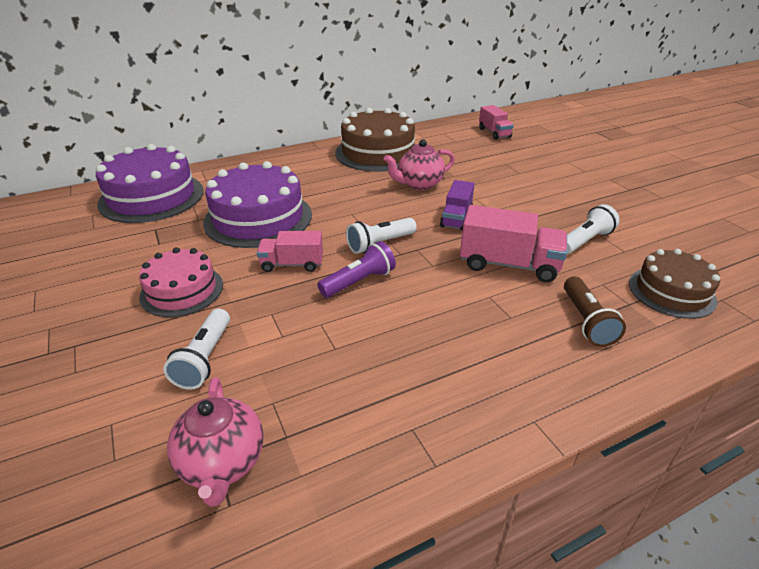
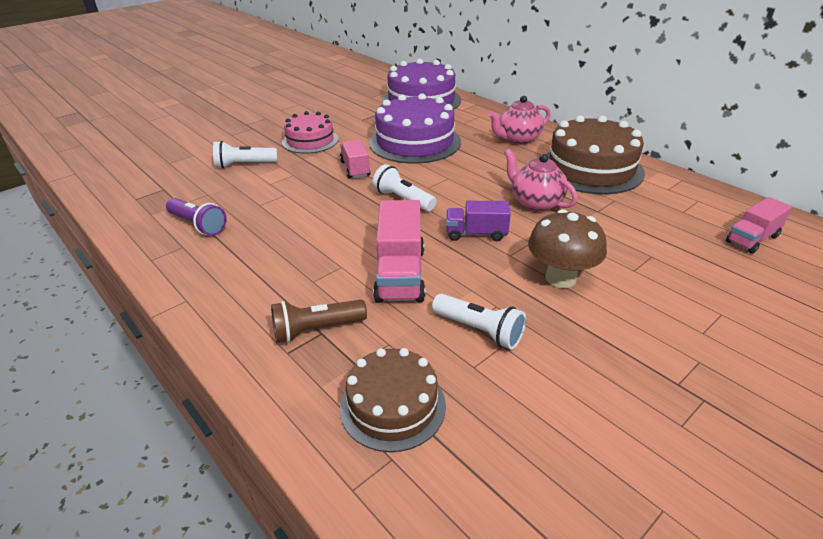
camera: 75 degrees right, 0 degrees up
(222, 463) = (163, 190): pink teapot -> pink teapot (518, 139)
(359, 282) = (342, 200): purple flashlight -> purple flashlight (198, 225)
(525, 198) = (560, 278): none -> brown mushroom

